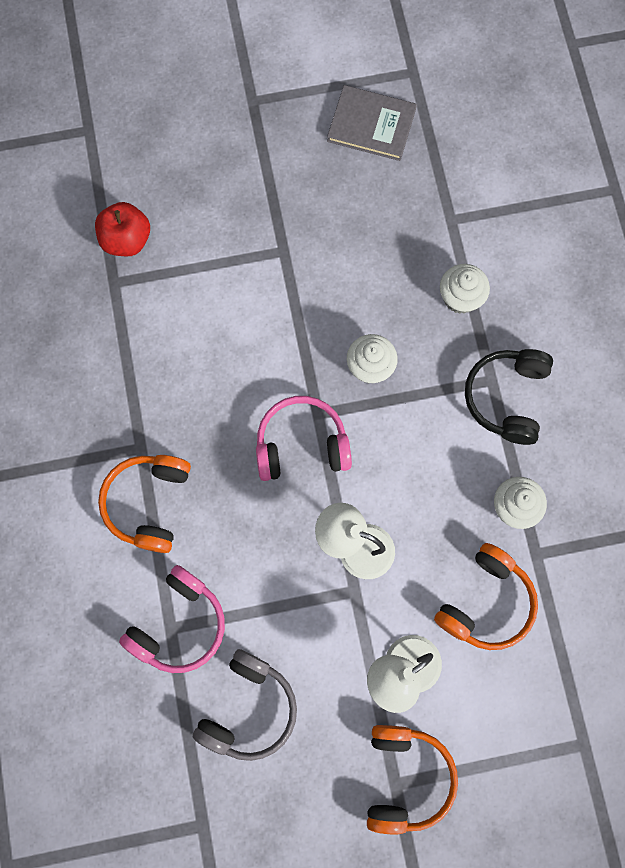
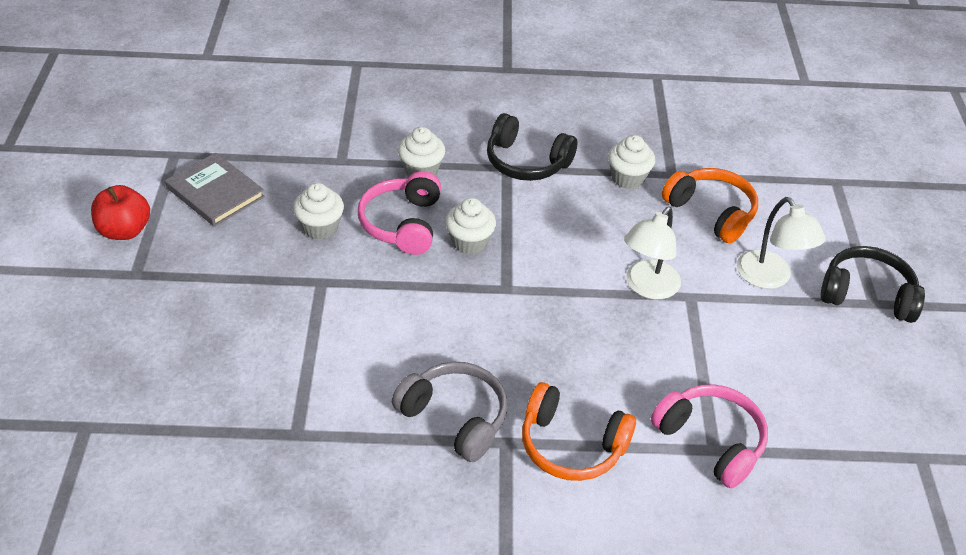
camera: 80 degrees left, 30 degrees down
(126, 240) = (248, 412): red apple -> red apple (125, 231)
(248, 709) = (802, 397): grey headphones -> grey headphones (455, 417)
(301, 445) = (536, 306): pink headphones -> pink headphones (402, 223)
(351, 229) = (320, 227): none -> white cupcake
(371, 125) = (215, 192): grey book -> grey book turned 75 degrees counterclockwise
(405, 777) = (867, 295): orange headphones -> black headphones

